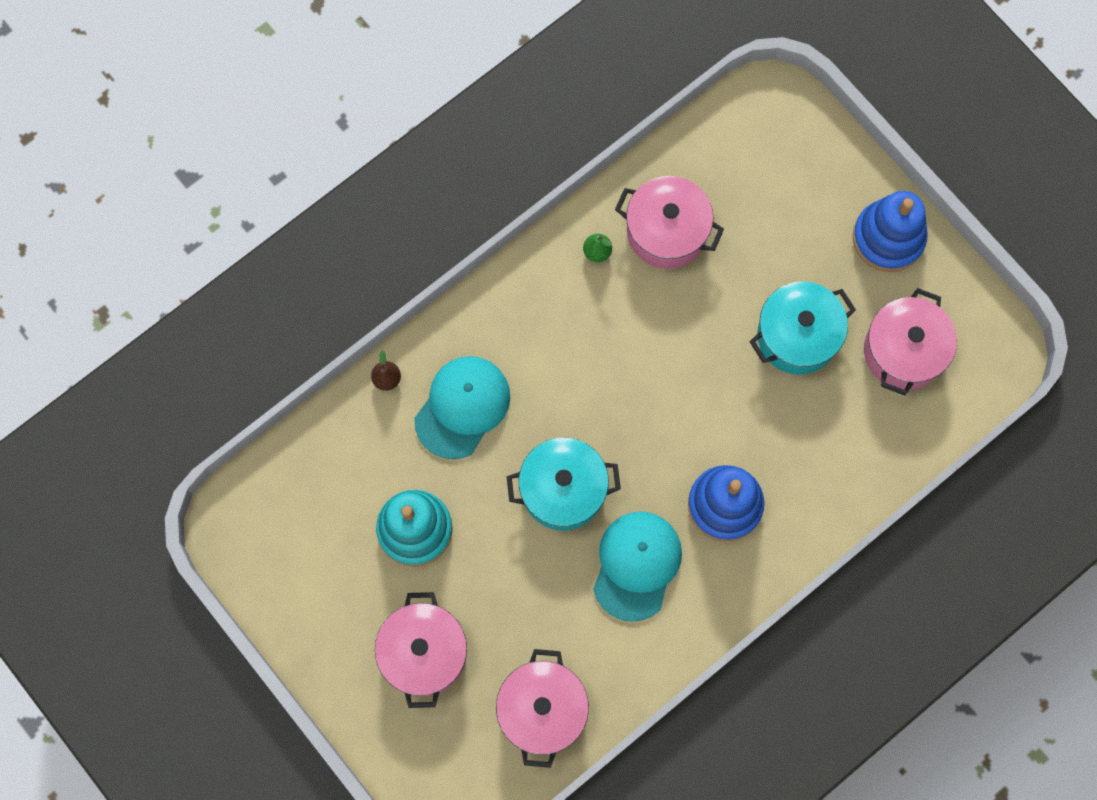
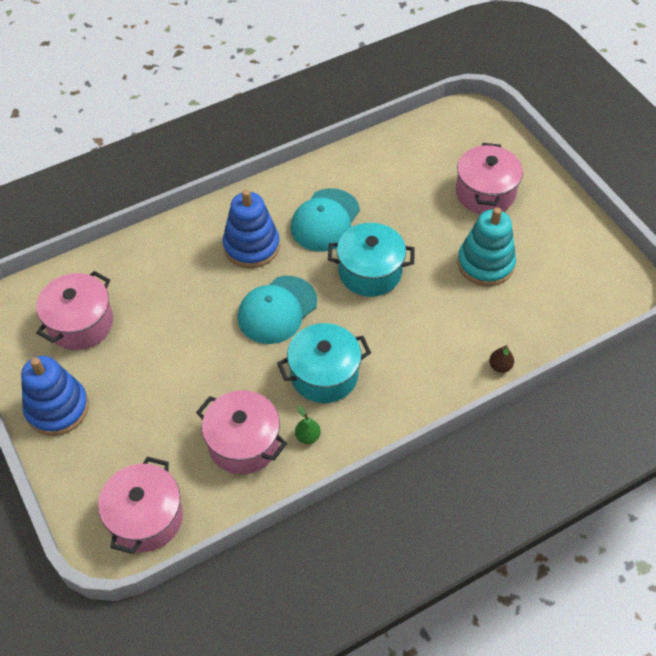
camera: 170 degrees left, 20 degrees down
(462, 407) = (440, 337): turquoise cap -> turquoise cap (277, 310)
(542, 710) = (407, 153): pink pot -> pink pot (145, 518)
(797, 336) = (160, 347): turquoise pot -> turquoise pot (324, 375)

